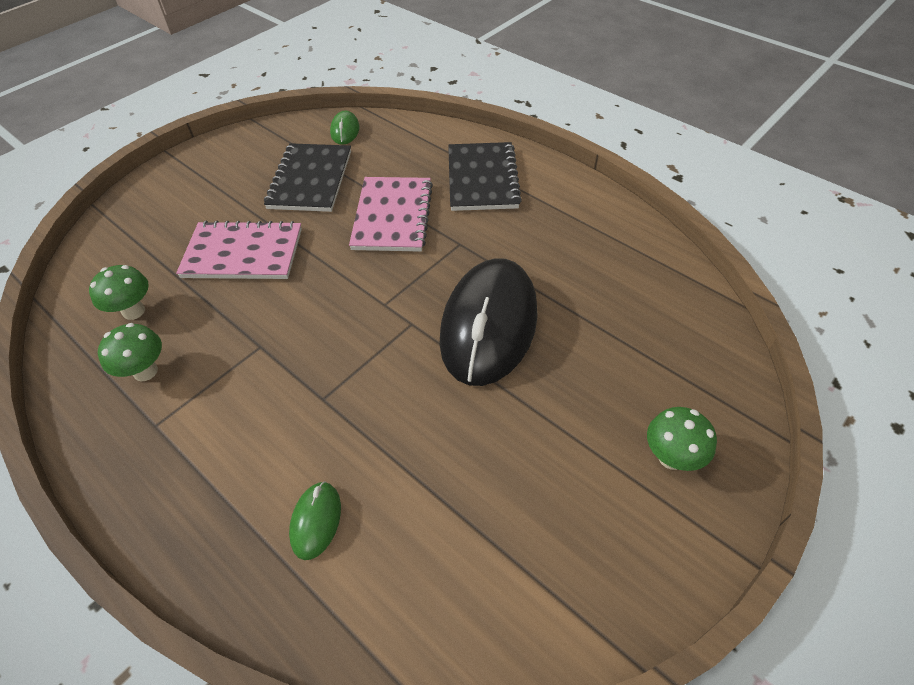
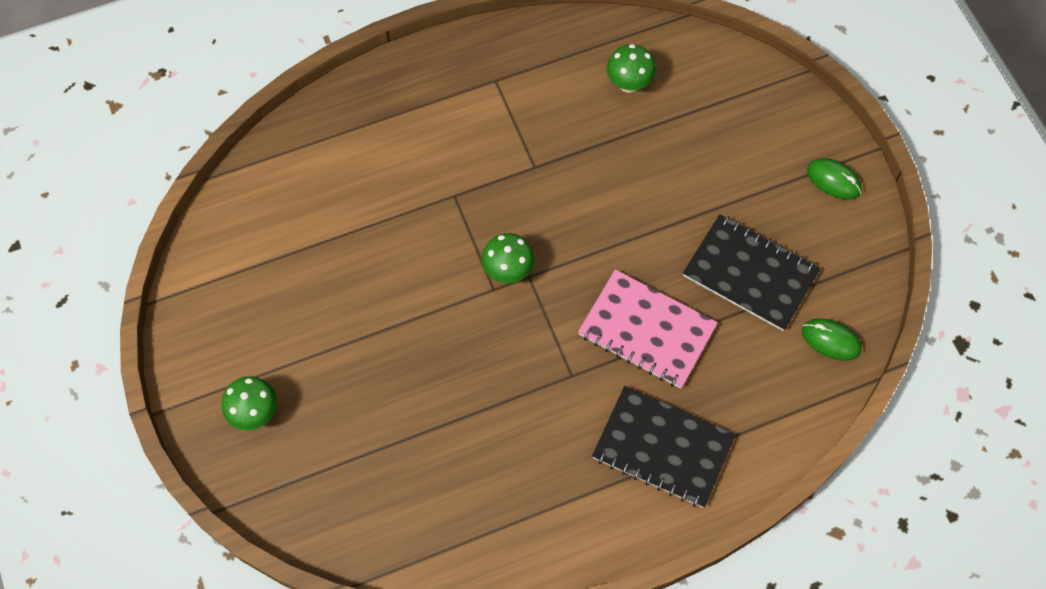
camera: 115 degrees right, 15 degrees up
(145, 371) = (553, 82): green mushroom -> green mushroom (508, 271)
(243, 253) = (661, 182): pink notebook -> none
(316, 521) = (355, 160): green mouse -> green mouse (833, 180)
(489, 325) = (455, 349): black mouse -> none

